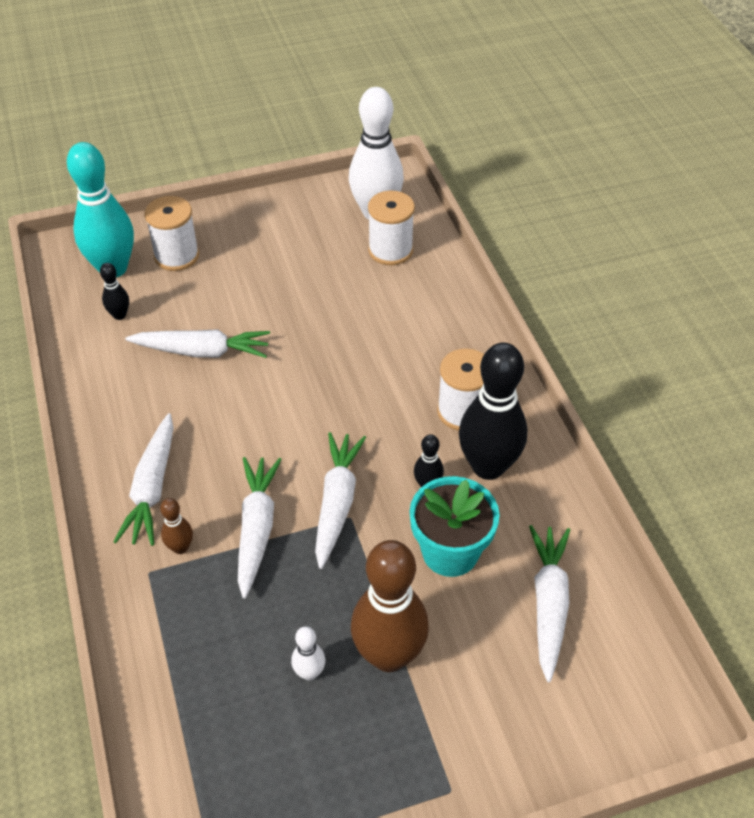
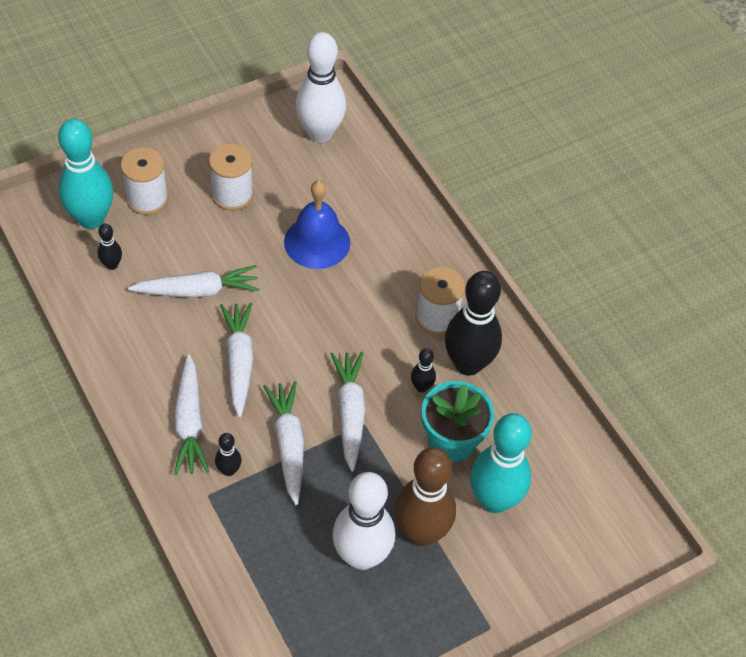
camera: 15 degrees left, 5 degrees up
(180, 547) = (229, 470): brown bowling pin -> black bowling pin
(309, 673) = (361, 556): white bowling pin -> white bowling pin, size x2.26
(345, 317) = (317, 242): none -> blue bell
(390, 250) = (342, 170): white spool -> white spool (232, 195)
(488, 629) = (494, 500): none -> turquoise bowling pin
(548, 604) = (537, 472): white carrot -> white carrot (239, 362)

